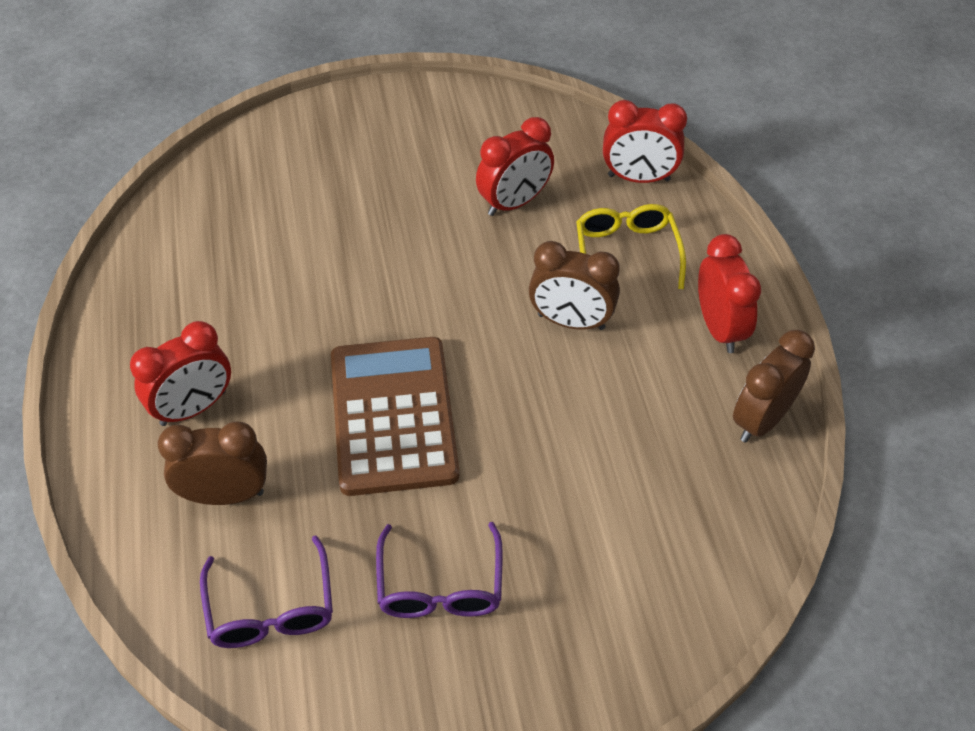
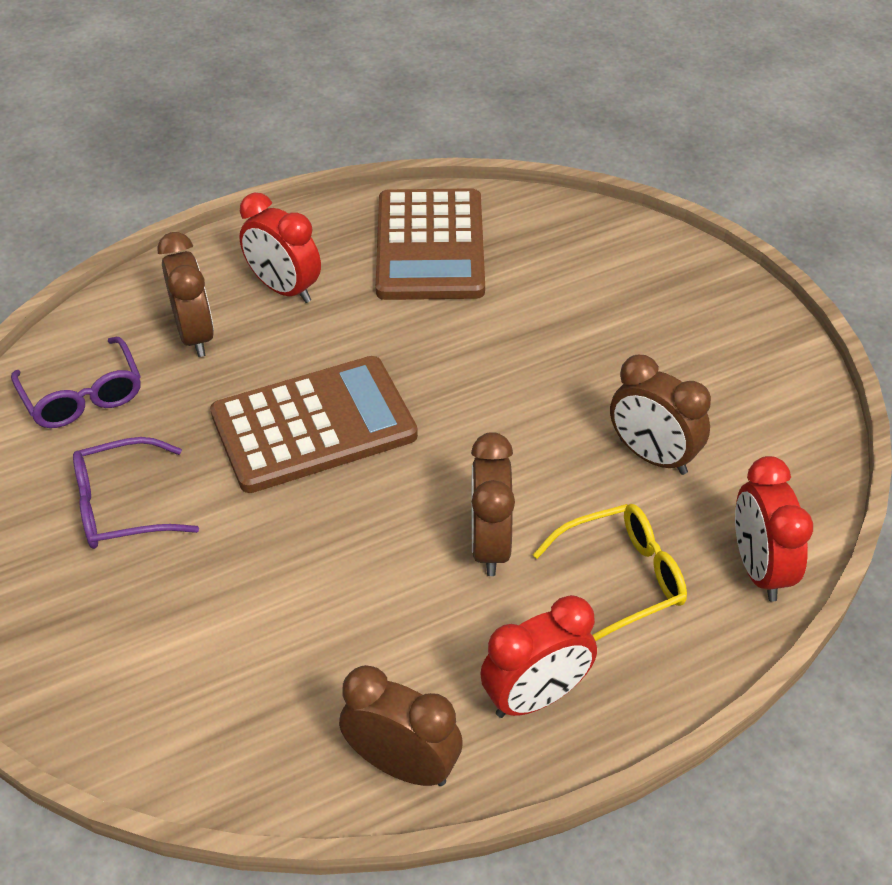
camera: 75 degrees right, 5 degrees down
(191, 282) = (430, 246): none -> brown calculator
(271, 609) = (83, 396): purple glasses -> purple glasses turned 90 degrees counterclockwise
(514, 203) = (652, 456): red clock -> brown clock

